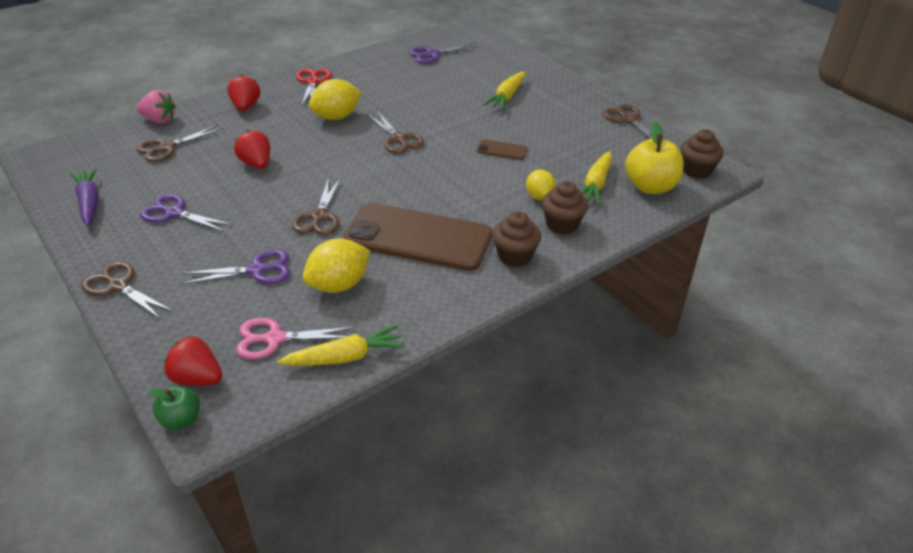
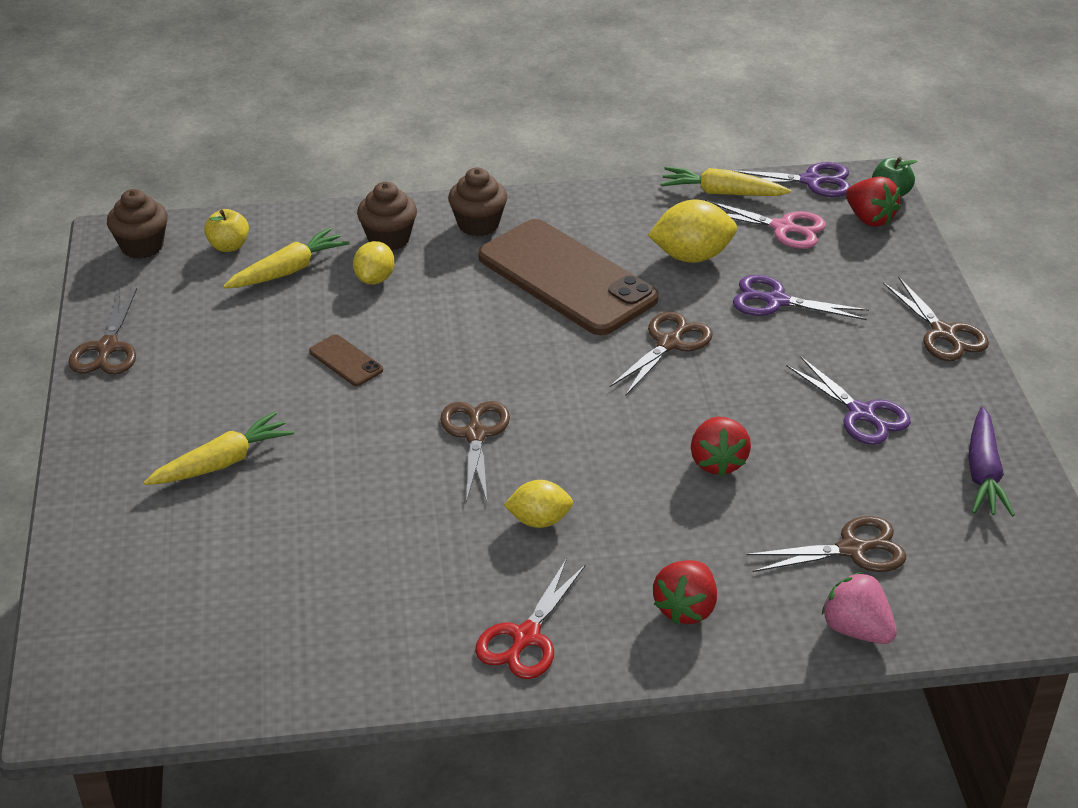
camera: 150 degrees left, 0 degrees up
(336, 117) = (539, 520): yellow lemon -> yellow lemon, size x0.64
(433, 54) = (231, 634): purple scissors -> purple scissors (811, 181)
(650, 187) = (229, 246): yellow apple -> yellow apple, size x0.56

